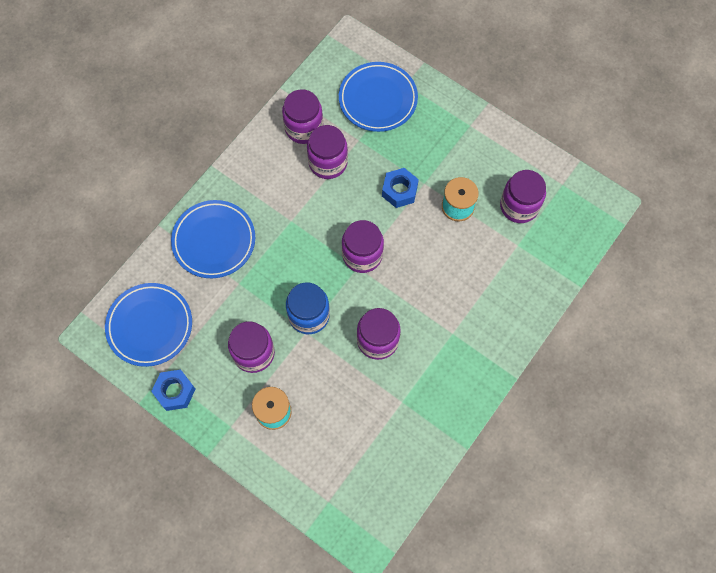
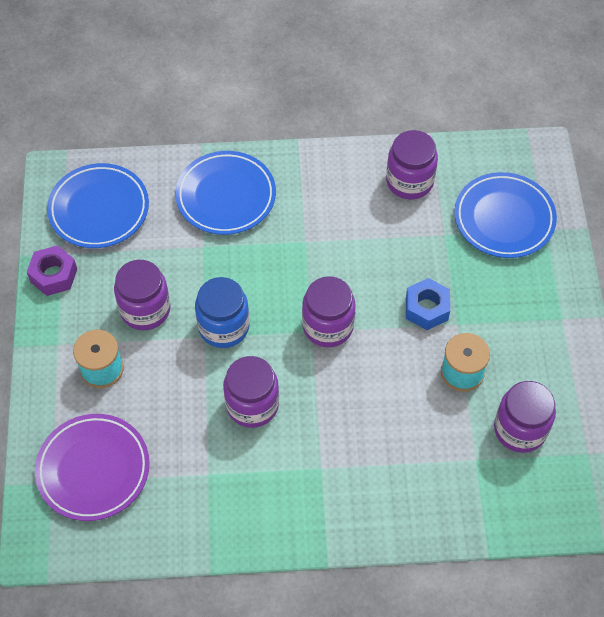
camera: 50 degrees right, 10 degrees down
(175, 392) = (54, 275): blue nut -> purple nut
(328, 163) = (394, 227): purple jar -> none
(341, 469) = (93, 469): none -> purple plate

